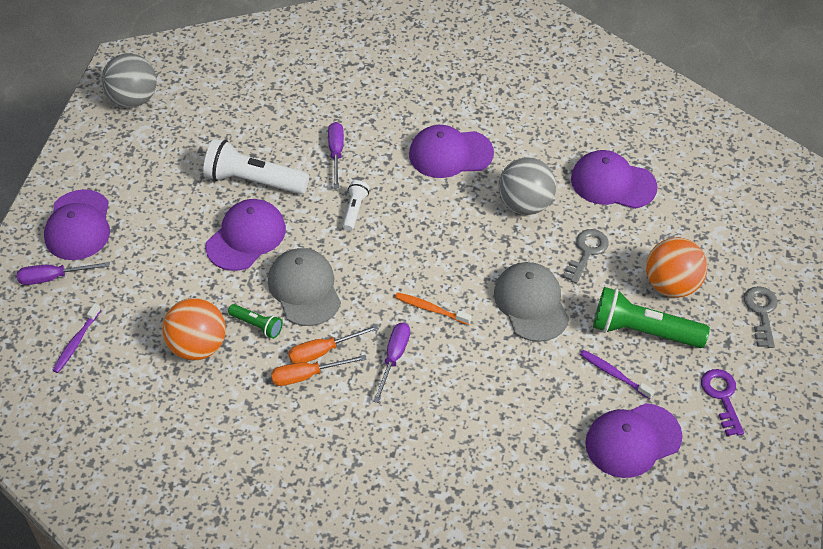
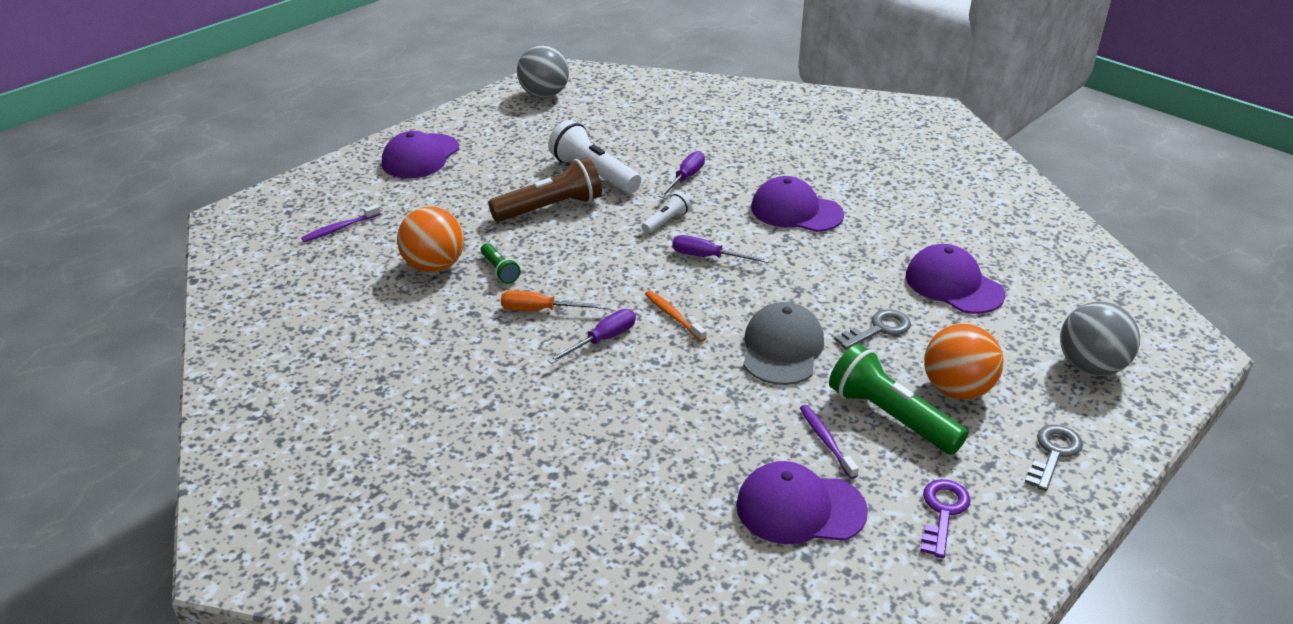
camera: 30 degrees right, 15 degrees down
(53, 277) = (367, 182): purple screwdriver -> purple screwdriver (708, 257)
(246, 237) = (550, 208): purple cap -> brown flashlight
(304, 289) = (567, 260): grey cap -> none
(307, 375) = (509, 322): orange screwdriver -> none
(525, 204) = (842, 271): grey ball -> grey ball (1090, 366)

